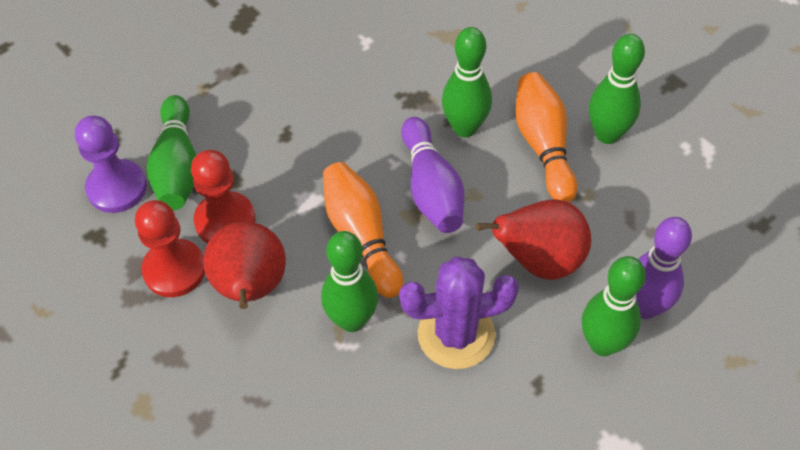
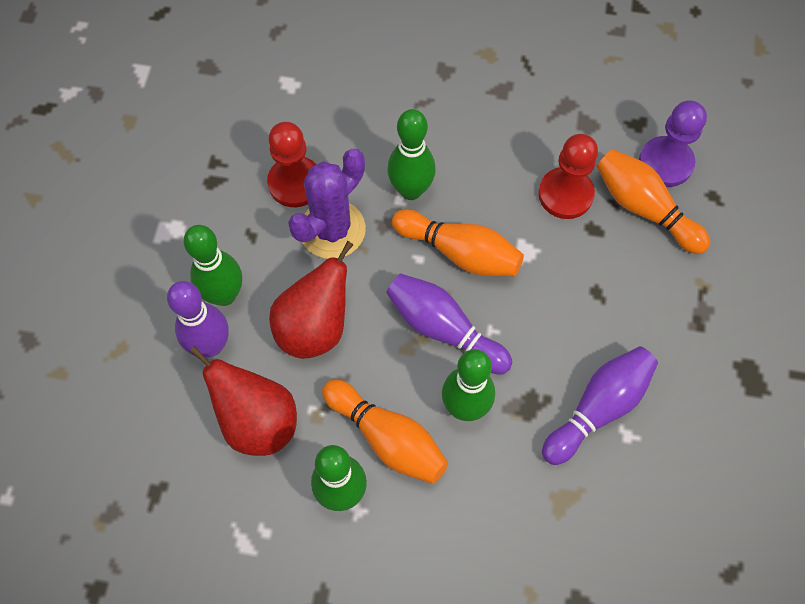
camera: 140 degrees right, 10 degrees up
(174, 270) = (561, 139): red pawn -> red pawn (295, 183)
(177, 167) = (644, 208): green bowling pin -> orange bowling pin
(250, 288) = (498, 163): red pear -> red pear (257, 421)
(368, 67) = (598, 408): none -> purple bowling pin

